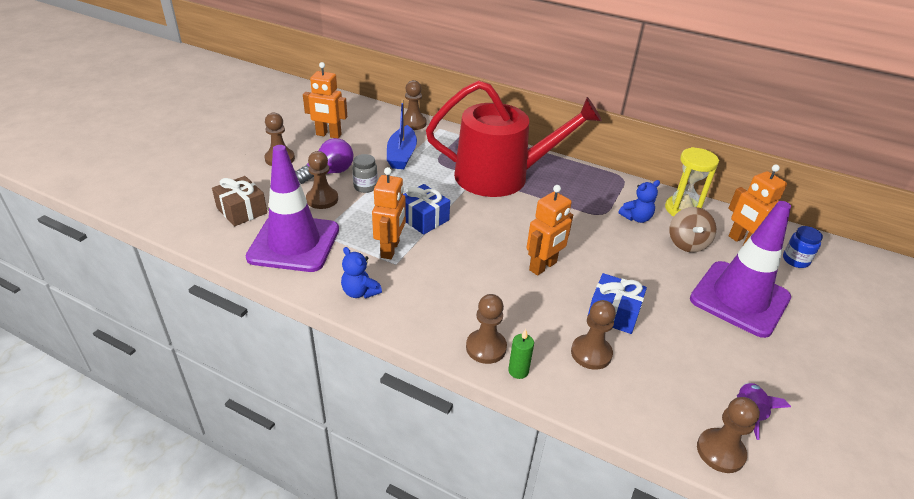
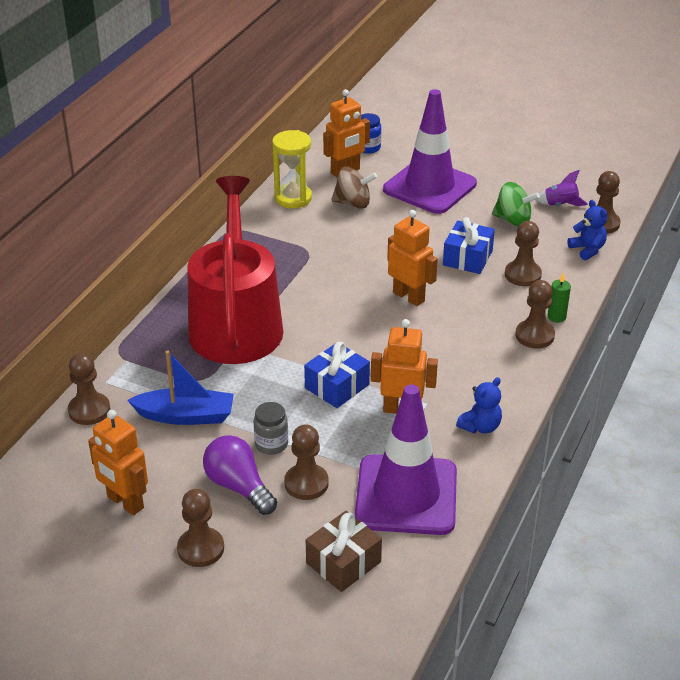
camera: 90 degrees left, 0 degrees up
(328, 135) = (125, 503): orange robot -> orange robot turned 120 degrees clockwise
(636, 218) = (313, 229): blue teddy bear -> blue teddy bear (587, 250)
(697, 360) = (513, 220): none -> green spinning top

